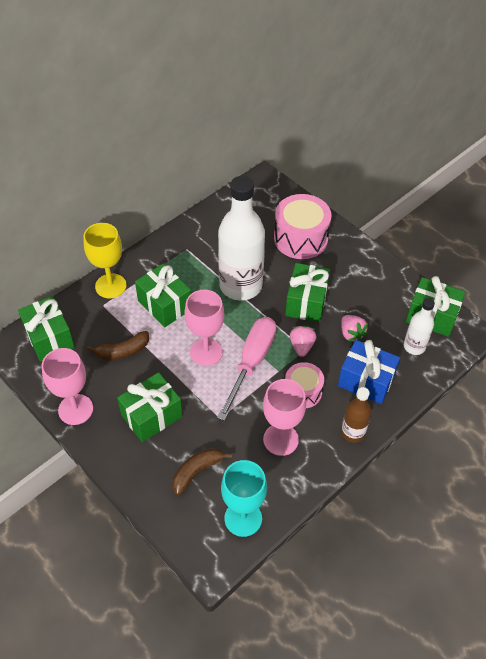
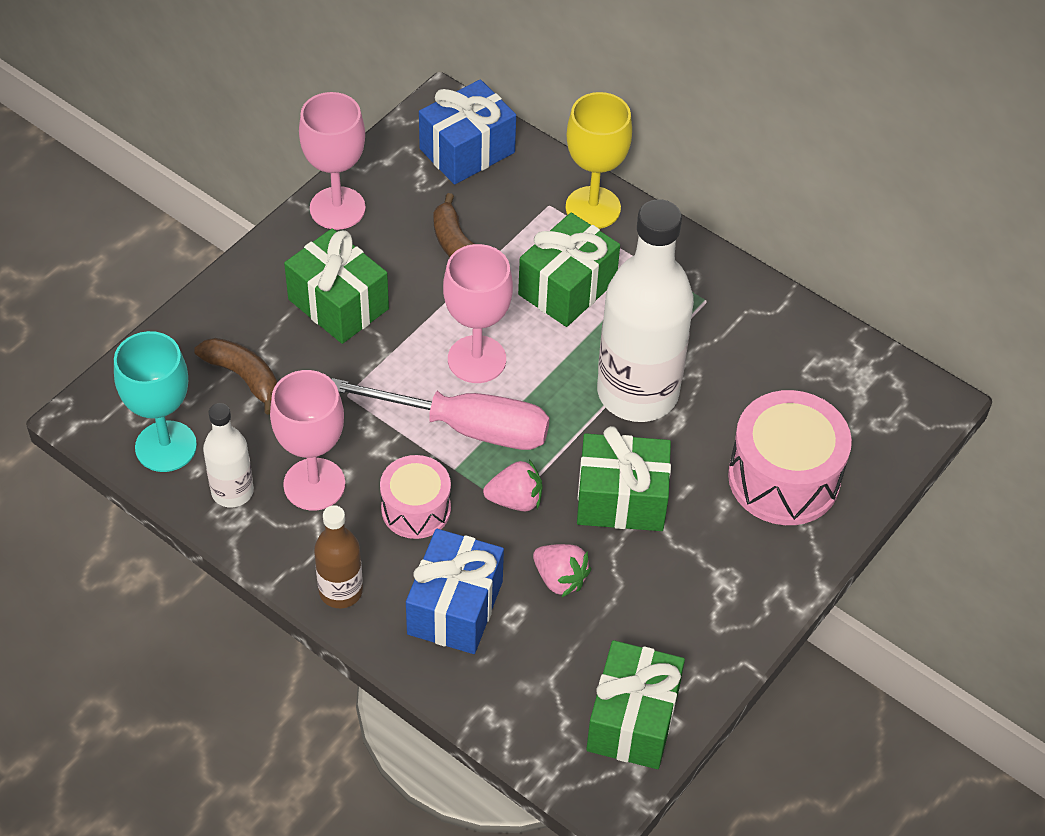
camera: 80 degrees right, 0 degrees up
(49, 338) = (467, 151): green gift -> blue gift
(351, 334) = (560, 579): pink strawberry -> pink strawberry turned 105 degrees counterclockwise
(414, 346) = (550, 688): white bottle -> white bottle (232, 491)

